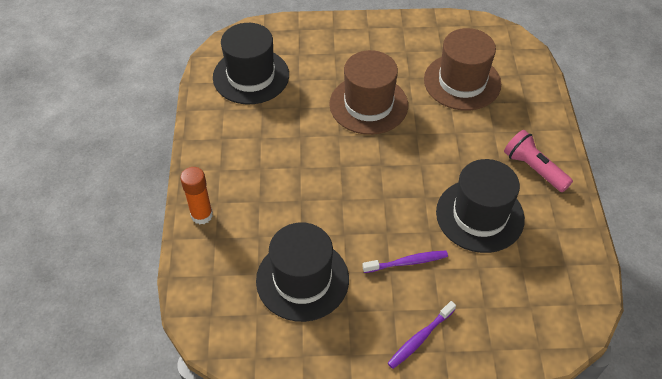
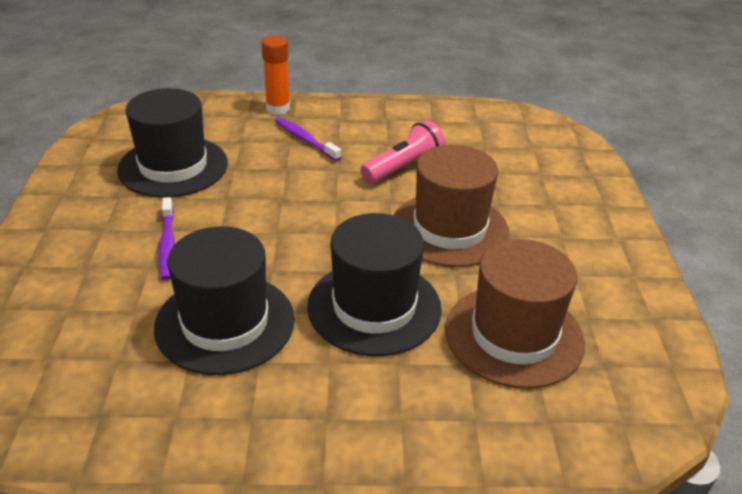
camera: 90 degrees right, 15 degrees down
(251, 76) = (490, 138): black hat -> black hat (374, 307)
(420, 338) = (54, 246): purple toothbrush -> purple toothbrush (305, 140)
(534, 169) = (308, 406): pink flashlight -> pink flashlight (403, 167)

